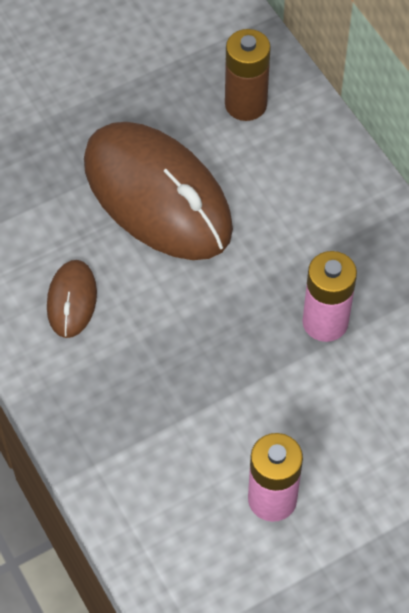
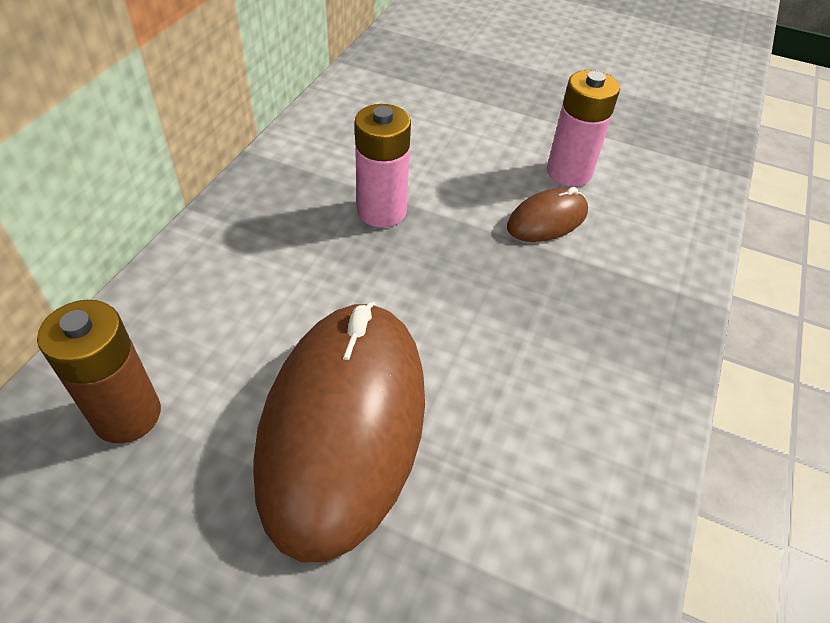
camera: 130 degrees left, 10 degrees down
(72, 300) = (554, 420): brown mouse -> brown mouse (547, 220)

